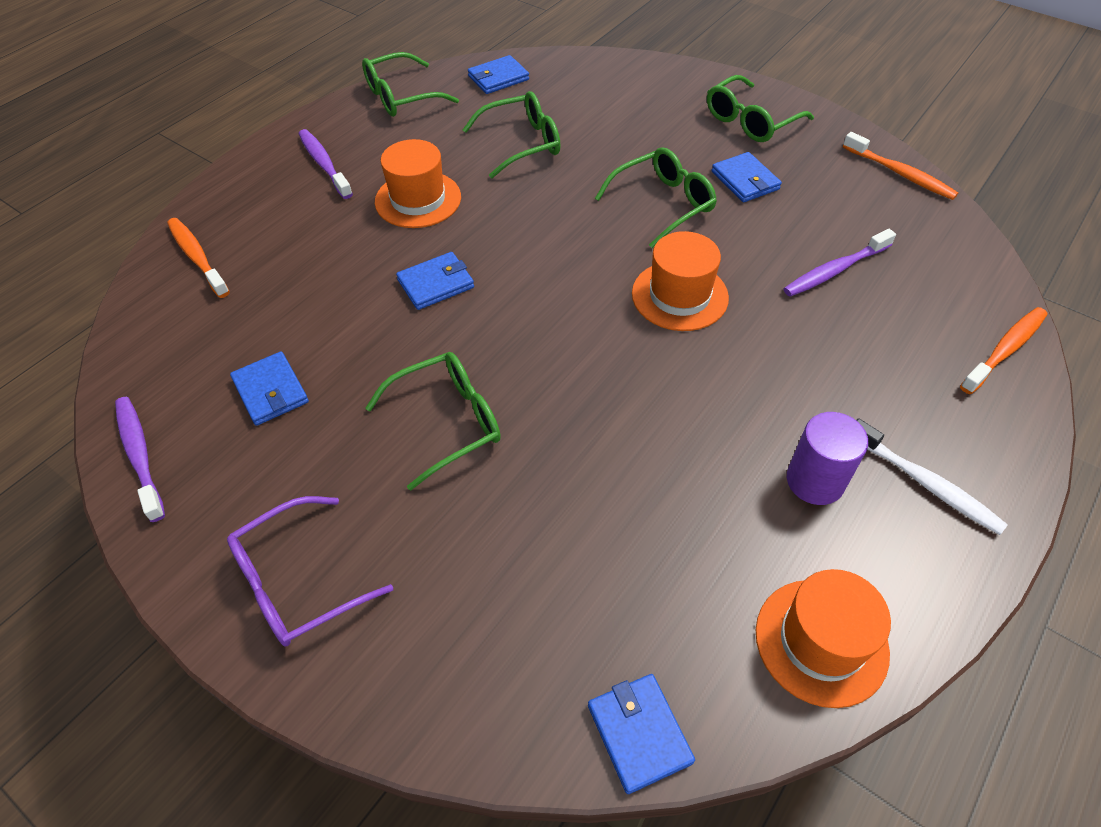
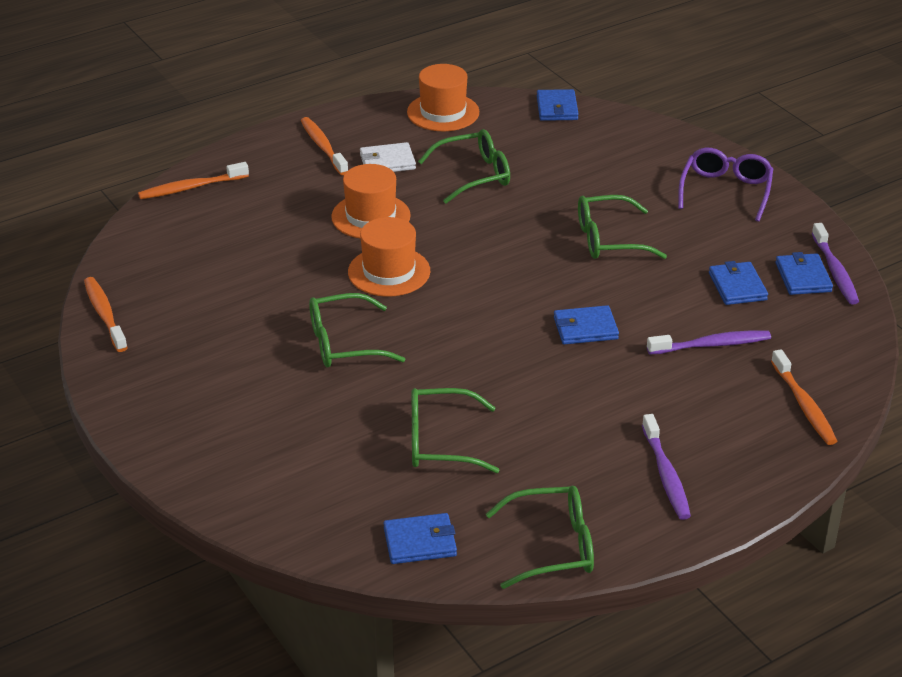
camera: 160 degrees left, 15 degrees down
(297, 582) = (725, 191): purple glasses -> purple glasses turned 60 degrees counterclockwise
(418, 199) = (576, 408): orange hat -> orange hat (370, 216)
(745, 180) = (249, 345): blue wallet -> blue wallet (803, 277)
(750, 121) = (182, 403): green glasses -> green glasses (474, 175)
(815, 481) = (387, 162): purple cylinder -> white wallet
(835, 270) = (251, 258): purple toothbrush -> purple toothbrush (711, 345)
(925, 483) = (323, 147): white toothbrush -> orange toothbrush

